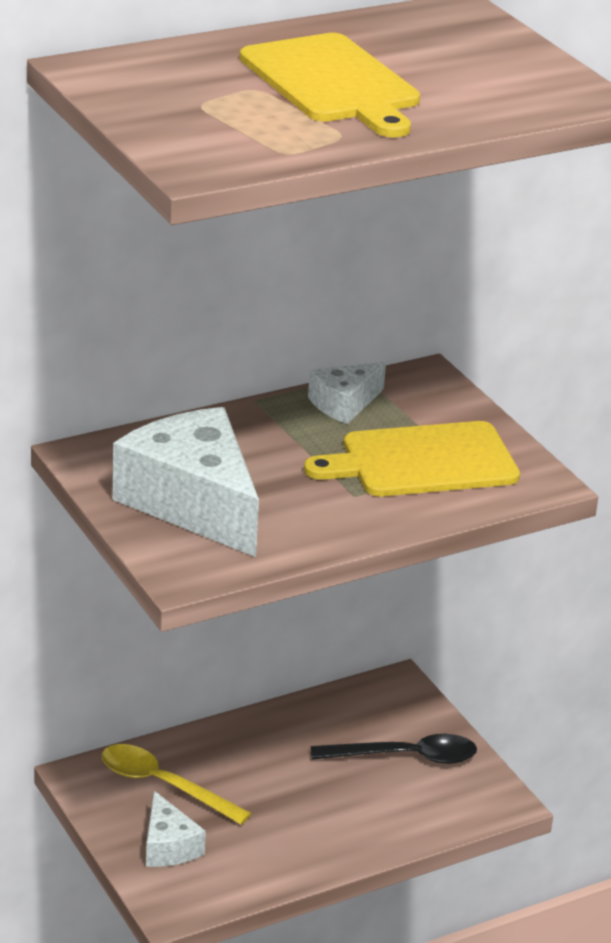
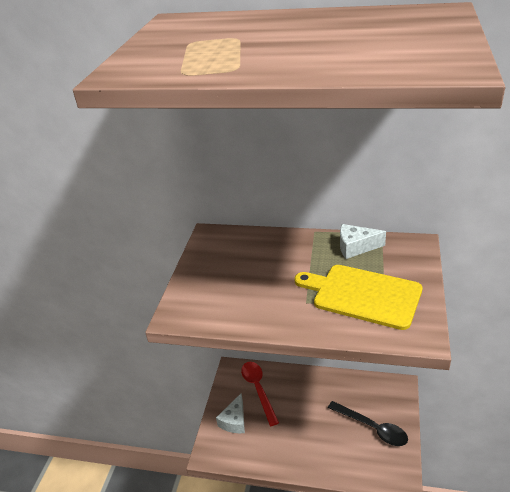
camera: 45 degrees right, 5 degrees up
(163, 785) = (258, 389): yellow spoon -> red spoon
(193, 503) = (225, 277): white cheese -> none
(333, 83) = (286, 39): yellow cutting board -> none

